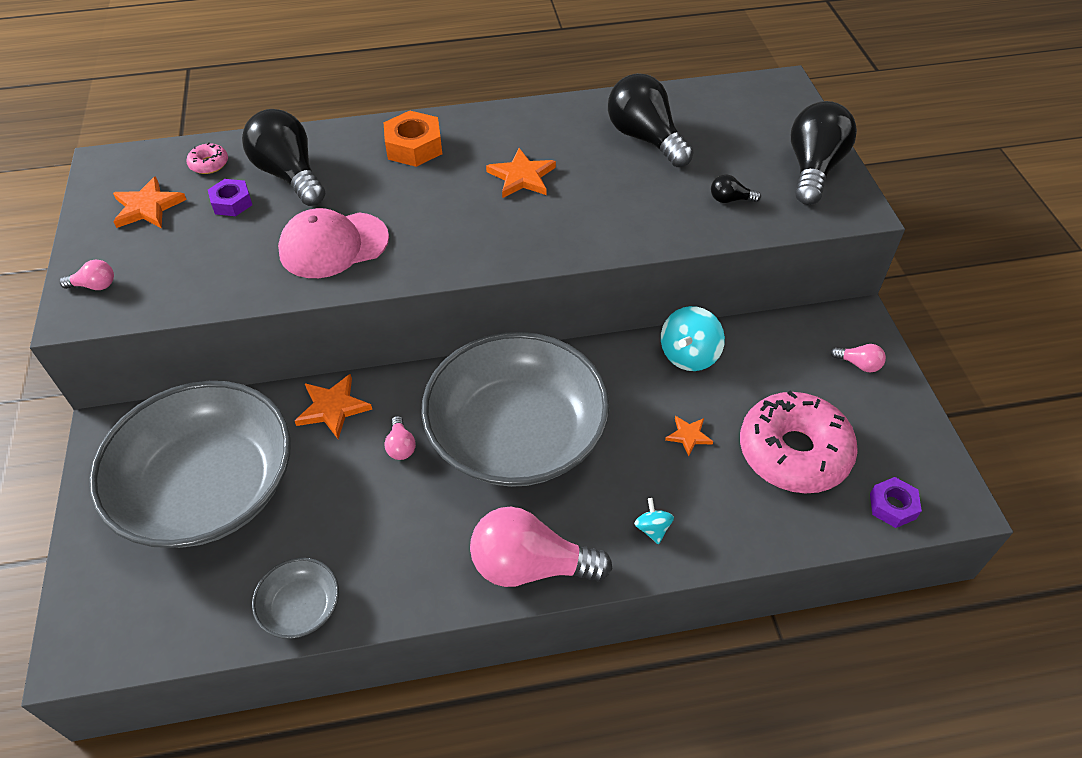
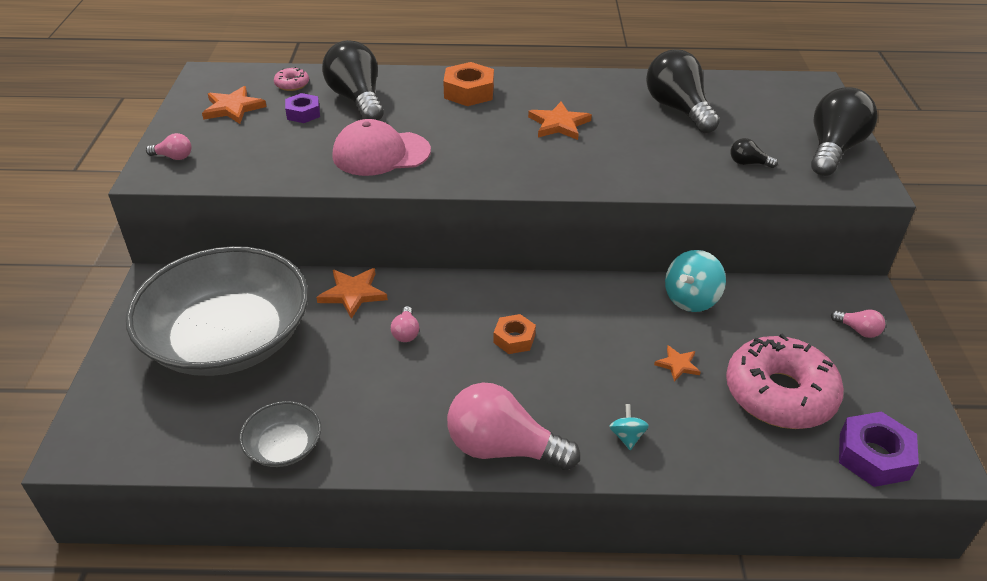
camera: 10 degrees right, 10 degrees down
(517, 434) = (514, 339): grey bowl -> orange nut
(892, 506) = (873, 456): purple nut -> purple nut, size x1.55

